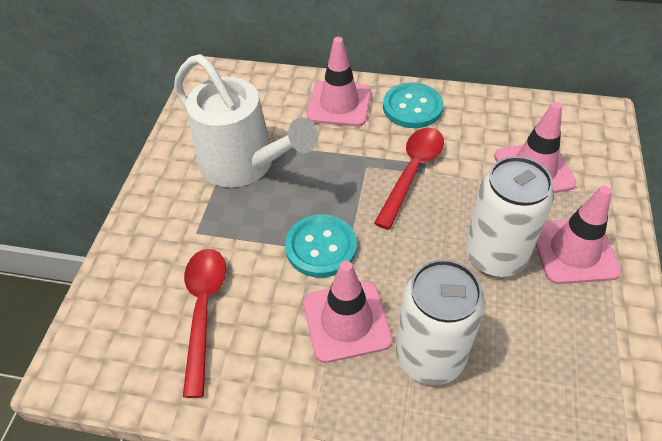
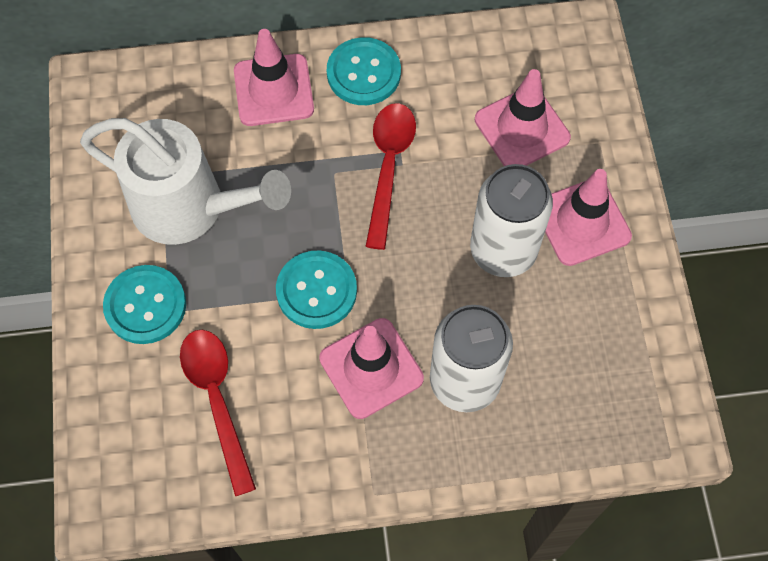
camera: 20 degrees left, 15 degrees up
(180, 223) = (145, 305): none -> turquoise button

